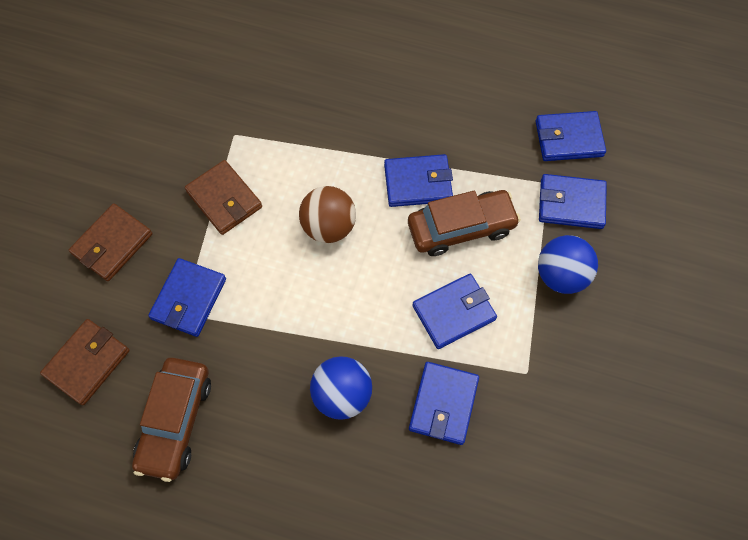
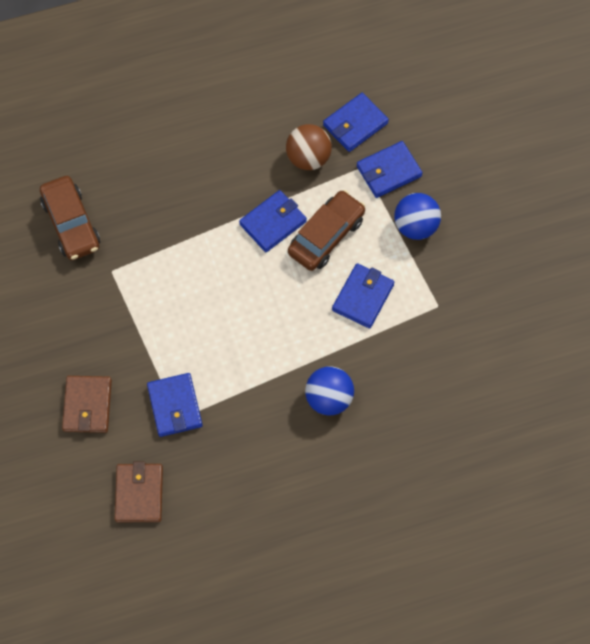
camera: 35 degrees left, 0 degrees up
(175, 421) = (231, 489): brown car -> brown car (71, 224)
(224, 199) = (143, 322): brown wallet -> none
(329, 226) = (233, 293): brown ball -> brown ball (308, 158)
(443, 404) = (399, 361): blue wallet -> none

